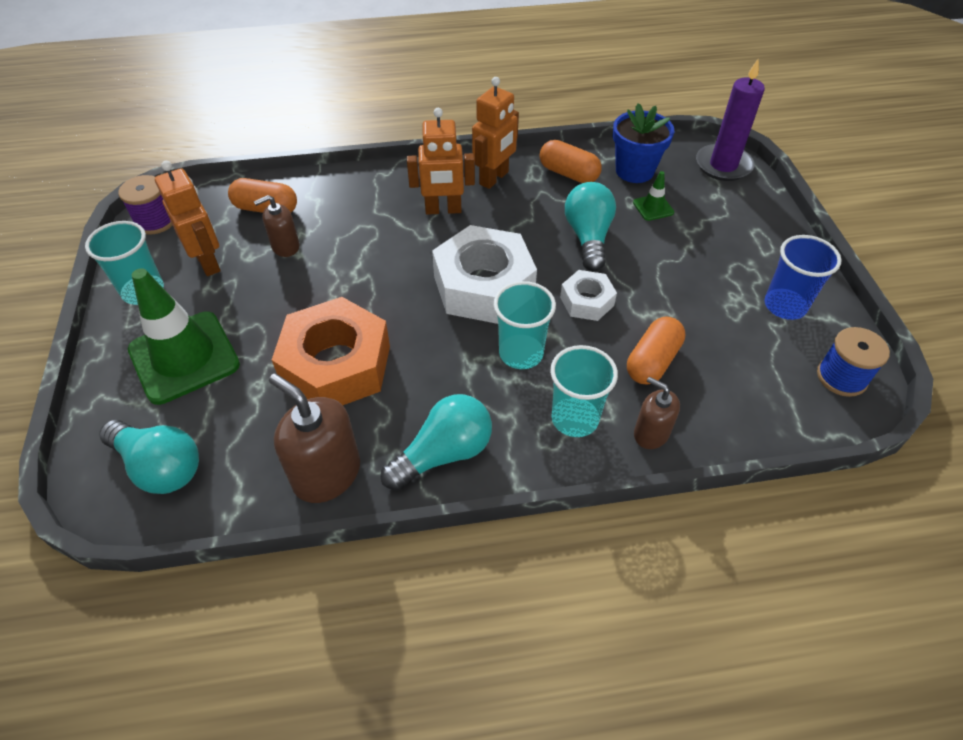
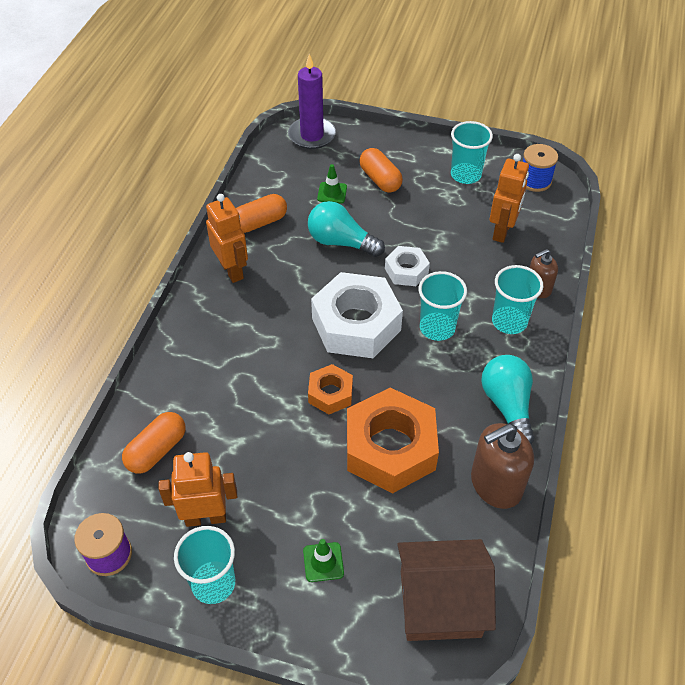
camera: 65 degrees left, 0 degrees up
(160, 466) = (440, 603): turquoise light bulb -> brown house
(184, 357) = (323, 562): green traffic cone -> green traffic cone, size x0.43
(285, 246) = (223, 448): brown soap dispenser -> none
(383, 296) = (330, 393): none -> orange nut
(443, 210) = (249, 318): orange robot -> orange robot (502, 231)
(634, 171) = (283, 184): blue flower pot -> none
(652, 361) = (480, 260): orange capsule -> orange capsule (380, 179)
(785, 306) = (465, 175): blue cup -> turquoise cup

